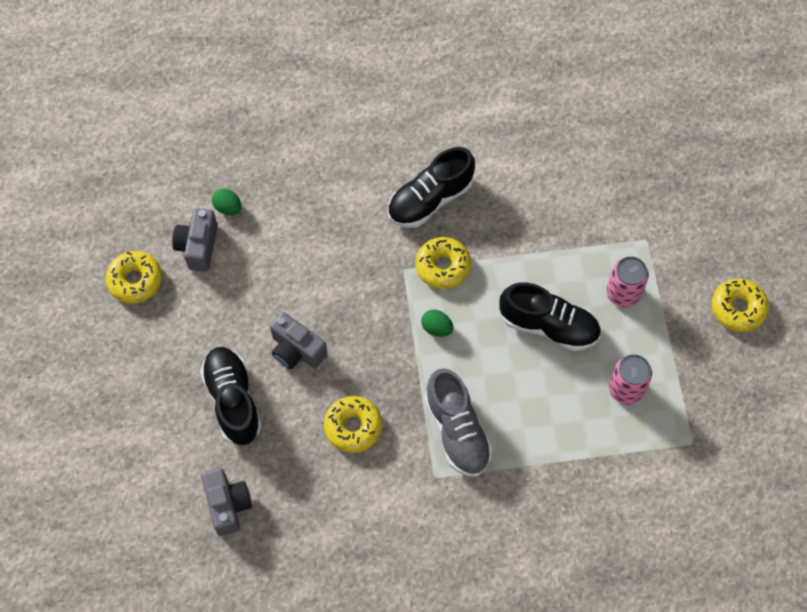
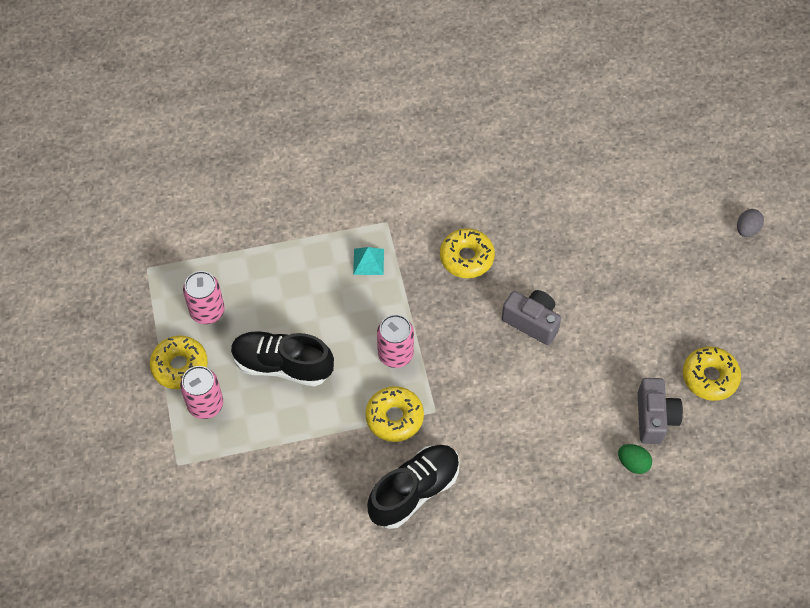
camera: 175 degrees right, 5 degrees down
(49, 435) = (747, 229): none -> grey egg
(228, 505) = (569, 186): grey camera -> none
(233, 400) = (584, 272): black shoe -> none
(436, 328) = (395, 354): green egg -> pink can
(457, 431) = (368, 261): grey shoe -> turquoise pyramid
(738, 308) = (87, 398): yellow donut -> yellow donut (180, 366)

